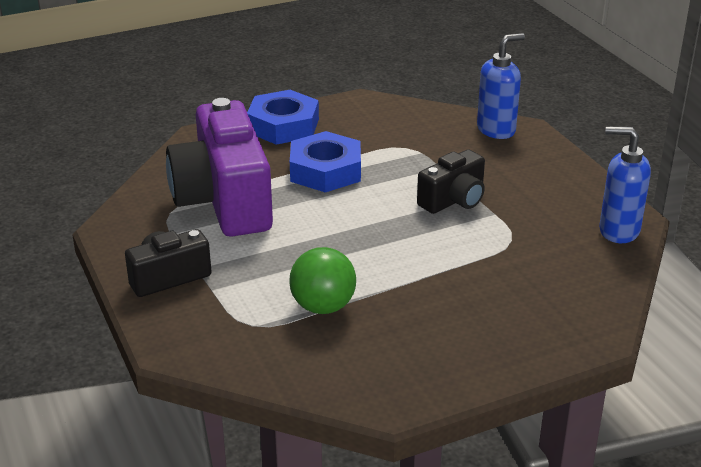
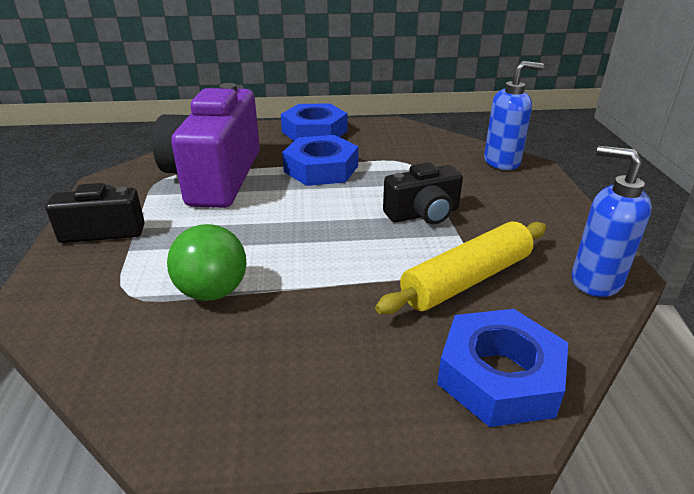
camera: 20 degrees right, 0 degrees up
(521, 251) = (466, 280): none -> yellow rolling pin
(578, 315) = (499, 376): none -> blue nut

